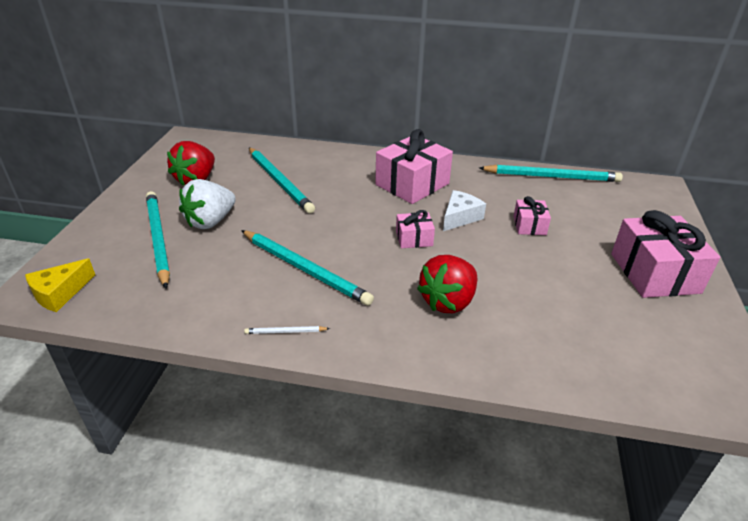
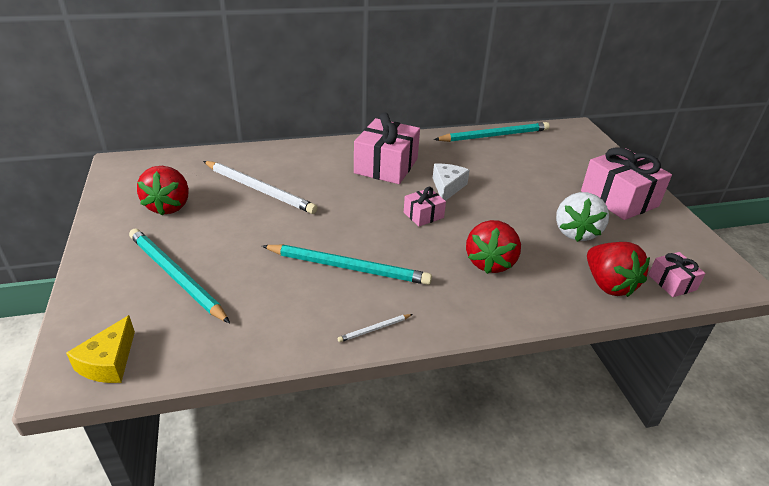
camera: 25 degrees left, 0 degrees up
(210, 221) = (219, 245): white strawberry -> white strawberry (576, 232)
(279, 181) = (259, 189): turquoise pencil -> white pencil
(529, 225) = (506, 181): pink gift -> pink gift (672, 282)
(568, 361) = (608, 284): none -> red strawberry

